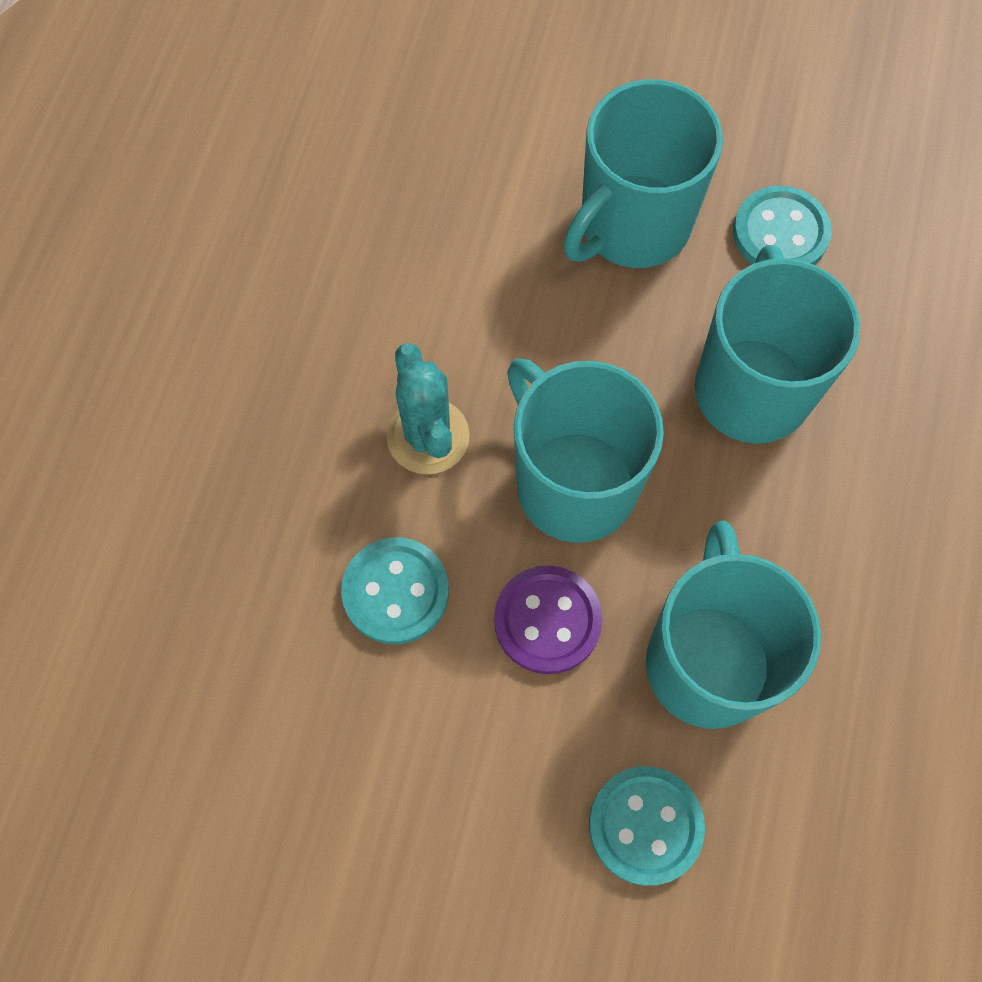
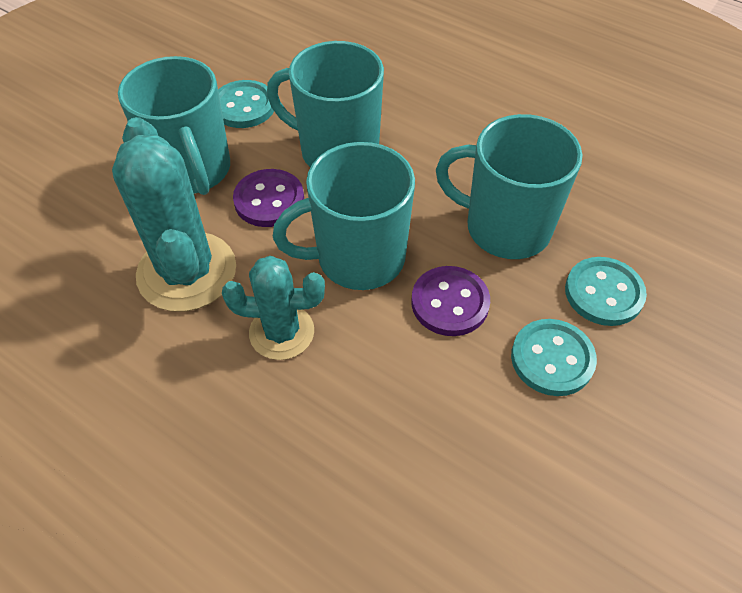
camera: 70 degrees left, 15 degrees down
(395, 592) = (394, 389): turquoise button -> turquoise button (552, 359)
(472, 295) = (187, 272): none -> turquoise cactus
(623, 338) = (269, 200): none -> purple button

